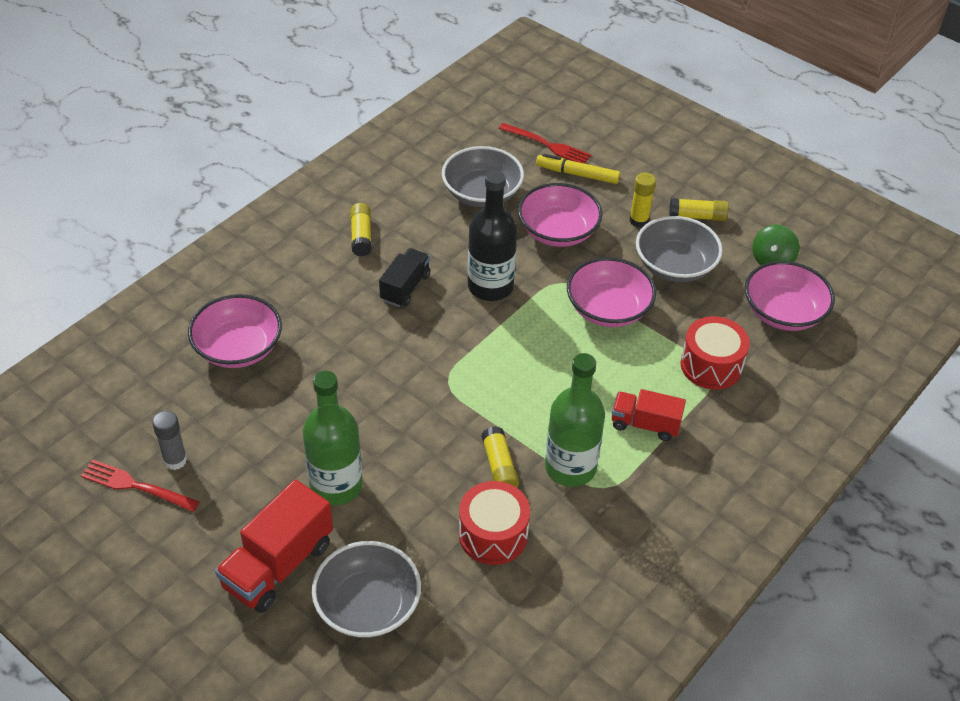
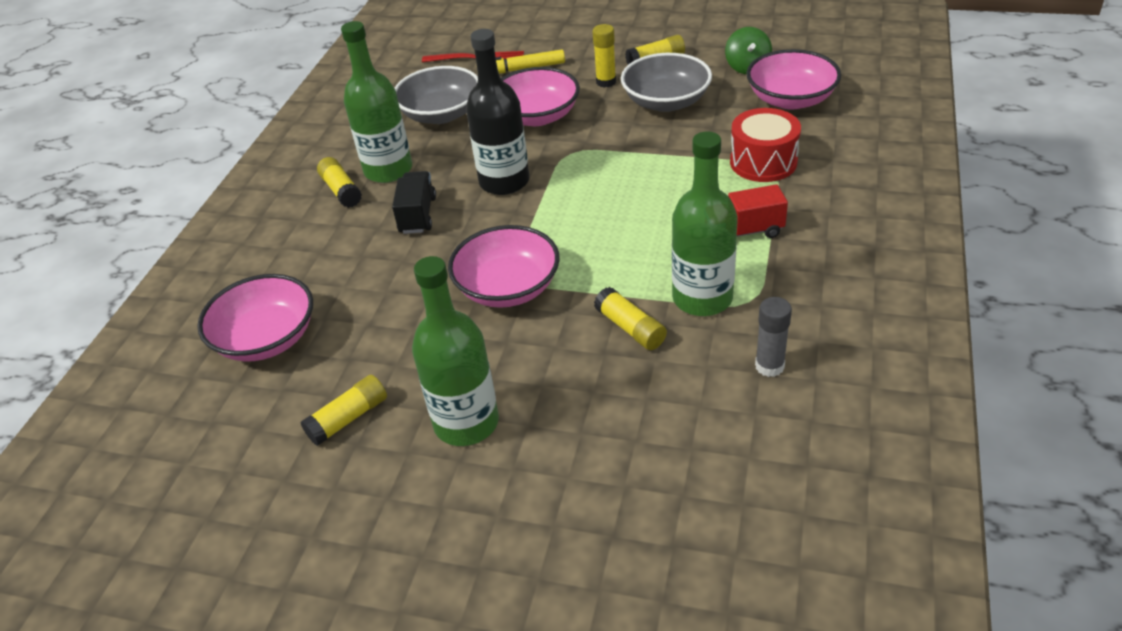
camera: 20 degrees left, 5 degrees down
(135, 486) = (219, 532): red fork -> none
(175, 460) = (256, 481): grey glue stick -> grey glue stick (769, 366)
(260, 442) = (348, 418): none -> yellow glue stick
(278, 565) = (453, 536): red truck -> none
(368, 605) = (588, 529): grey bowl -> none
(408, 232) = (388, 170): none -> green bottle
(493, 534) = (672, 393): red drum -> none
(608, 309) = (632, 156): pink bowl -> pink bowl (508, 288)

